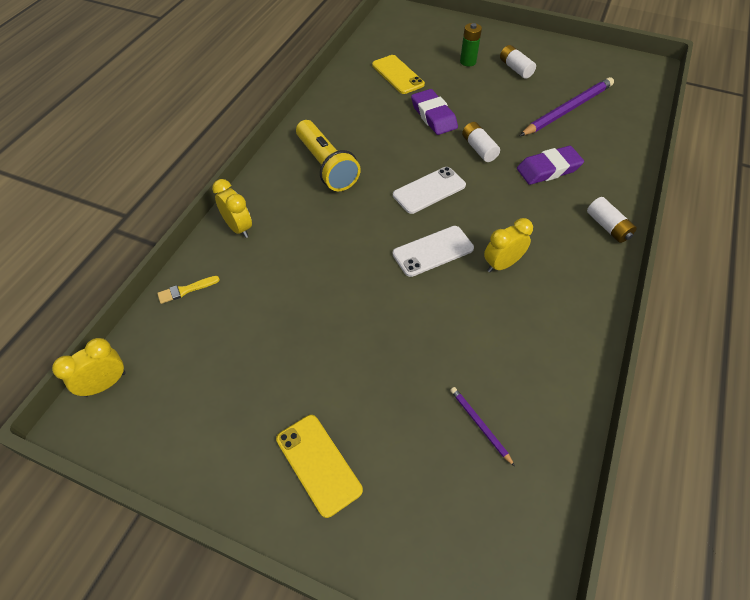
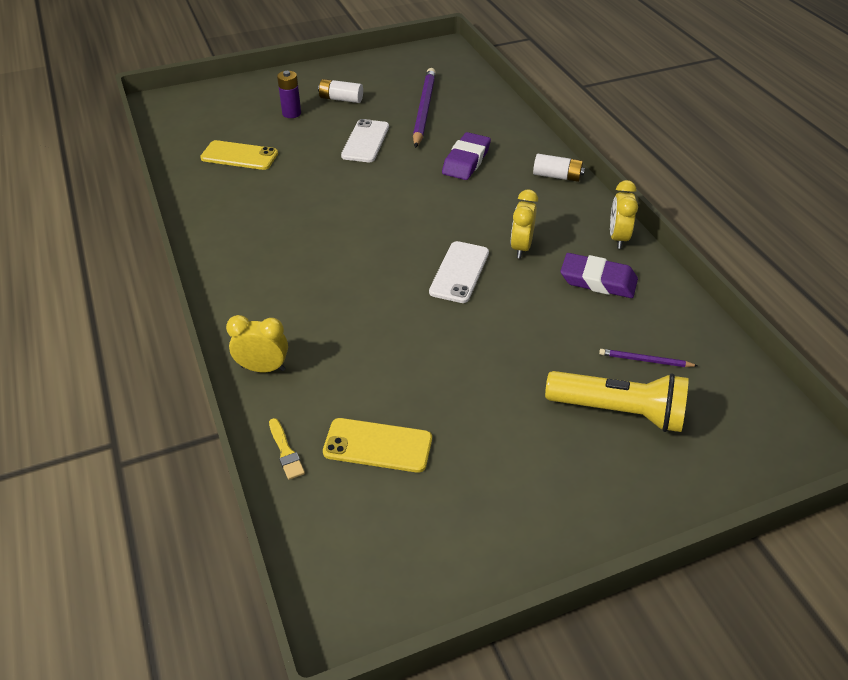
camera: 45 degrees left, 10 degrees down
(105, 384) = (319, 581): yellow clock -> yellow clock (618, 238)
(186, 290) = (285, 451): yellow brush -> yellow brush turned 45 degrees counterclockwise
(318, 464) = (579, 476): yellow phone -> yellow phone (378, 445)
(326, 166) = (277, 266): yellow flashlight -> yellow flashlight (619, 411)
(429, 190) = (395, 230): white phone -> white phone (365, 141)
(433, 116) = (320, 172): purple eraser -> purple eraser (598, 280)
(468, 62) = (291, 113): green battery -> purple battery
(479, 149) = (393, 176): white battery -> none

